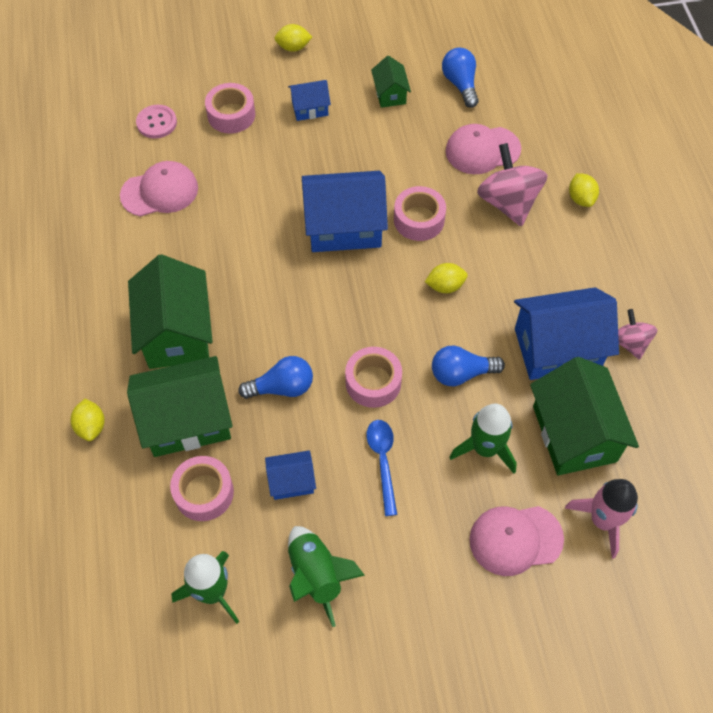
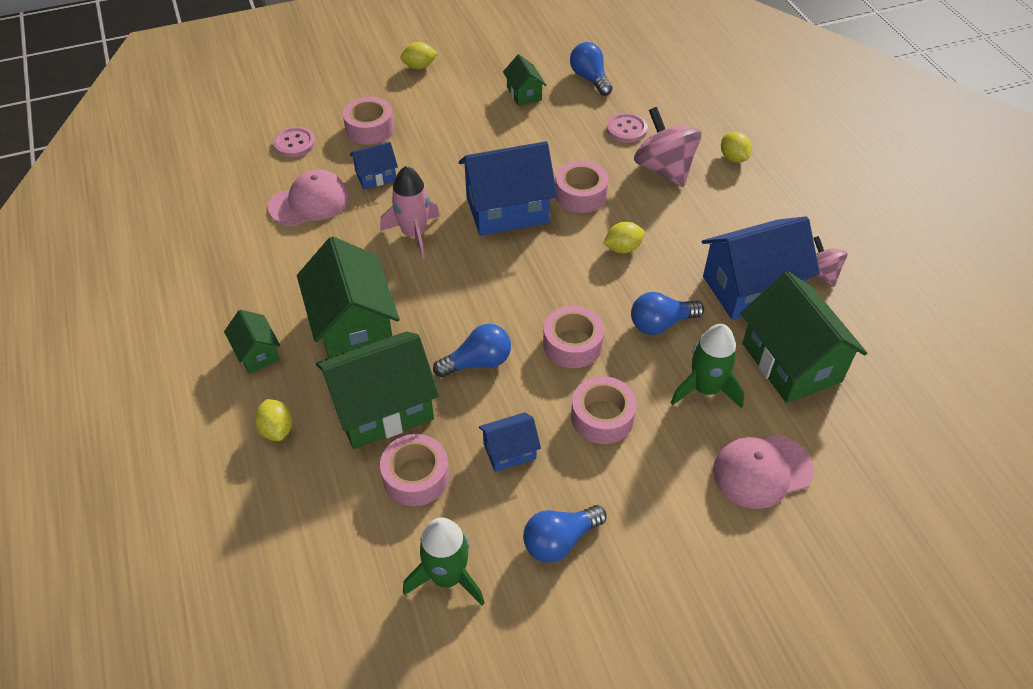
camera: 10 degrees left, 10 degrees down
(86, 346) = (257, 353): none -> green house
(310, 108) = (448, 114): blue house -> blue house (376, 176)
(316, 575) = (559, 541): green rocket -> blue light bulb
(383, 461) = (602, 417): blue spoon -> pink tape
(482, 150) = (626, 129): pink cap -> pink button
(603, 520) = (845, 439): pink rocket -> pink rocket (414, 234)

